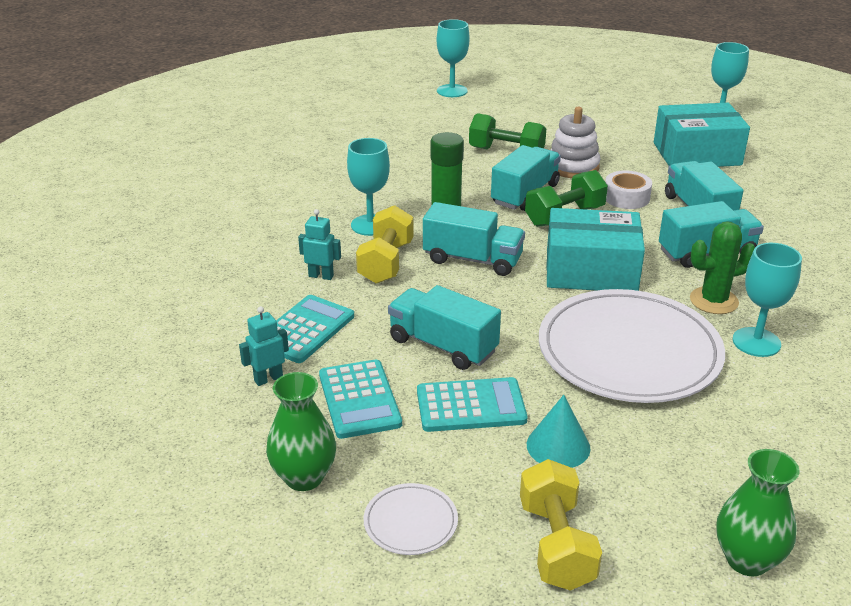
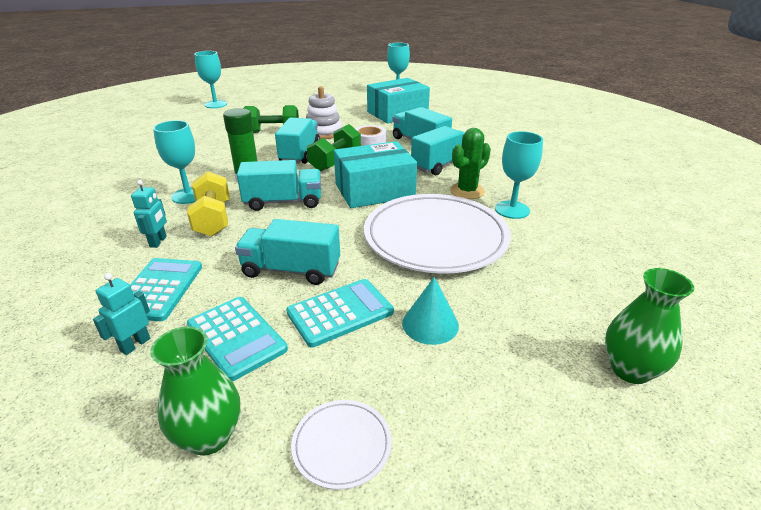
camera: 25 degrees left, 0 degrees up
(321, 276) = (158, 242): turquoise robot -> turquoise robot turned 105 degrees clockwise
(556, 544) = (484, 415): yellow dumbbell -> none

